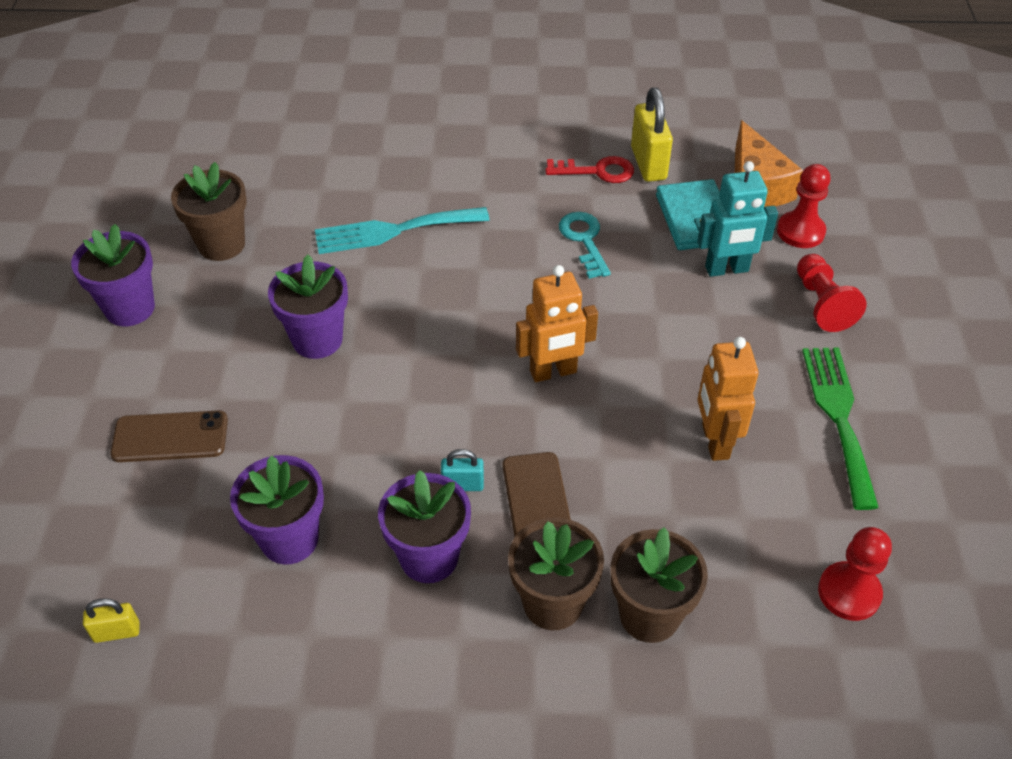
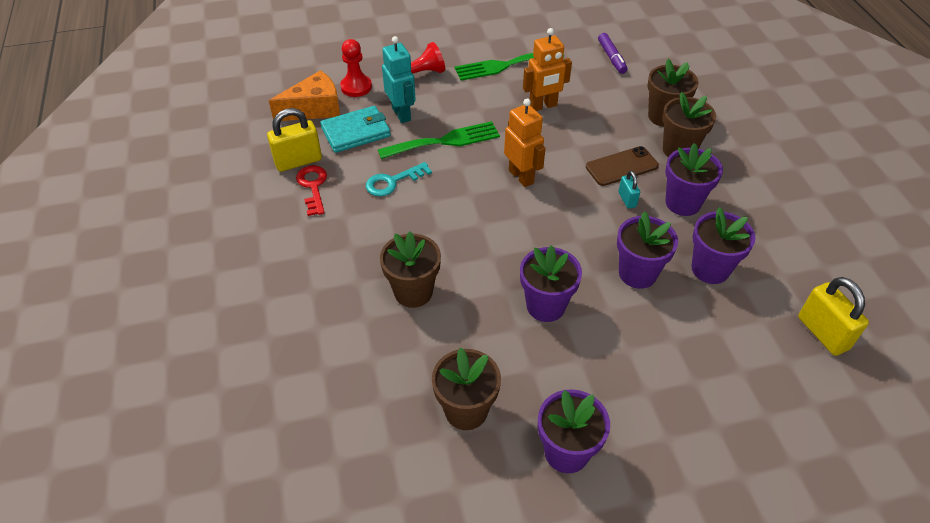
camera: 105 degrees left, 0 degrees up
(117, 632) = (822, 333): yellow padlock -> yellow padlock, size x1.87
(170, 437) = (674, 365): brown phone -> none
(322, 449) = (637, 273): none -> purple flower pot
(393, 231) = (413, 292): turquoise fork -> brown flower pot
(653, 305) = (445, 141): none -> green fork
(849, 592) = (611, 58): red pawn -> purple marker

